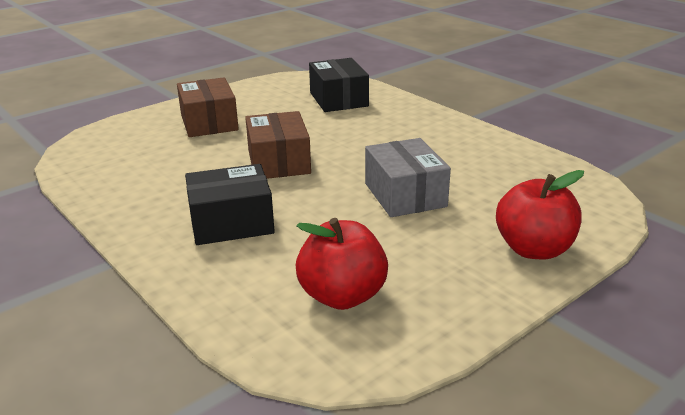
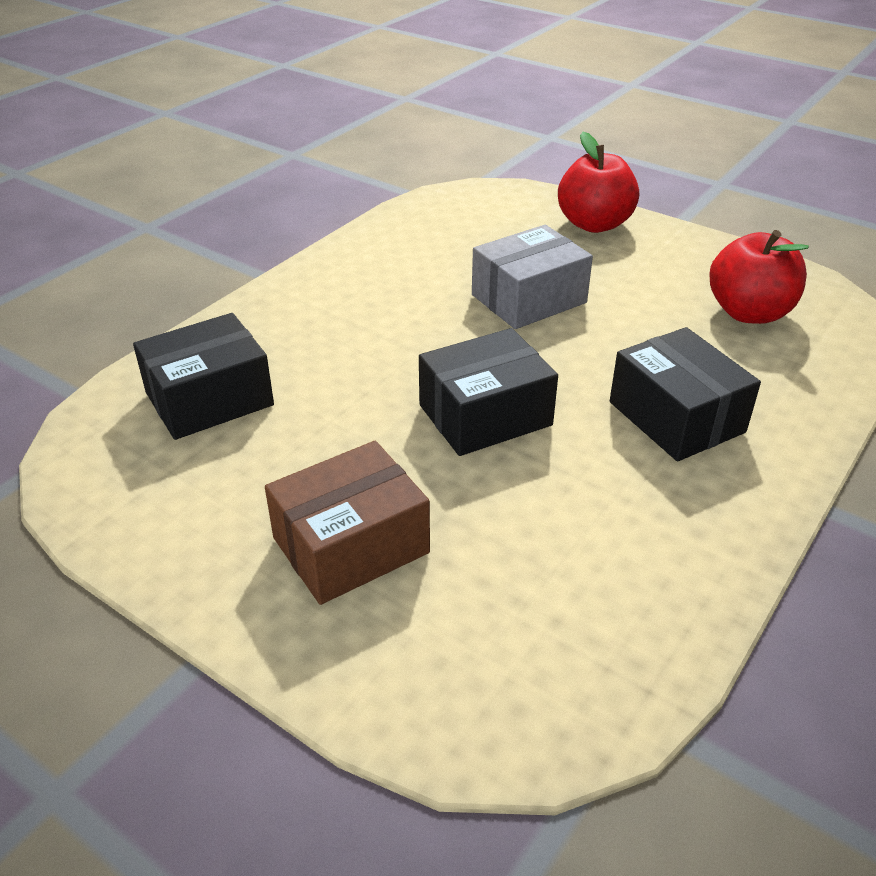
camera: 105 degrees left, 10 degrees up
(278, 162) = (485, 415): brown box -> black box

